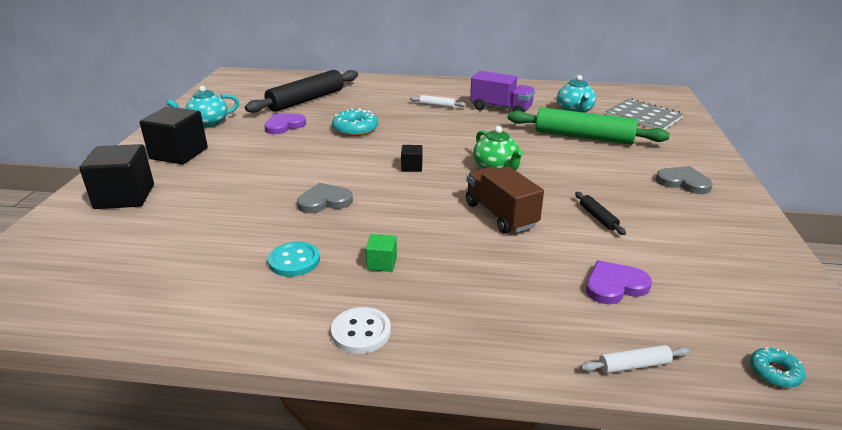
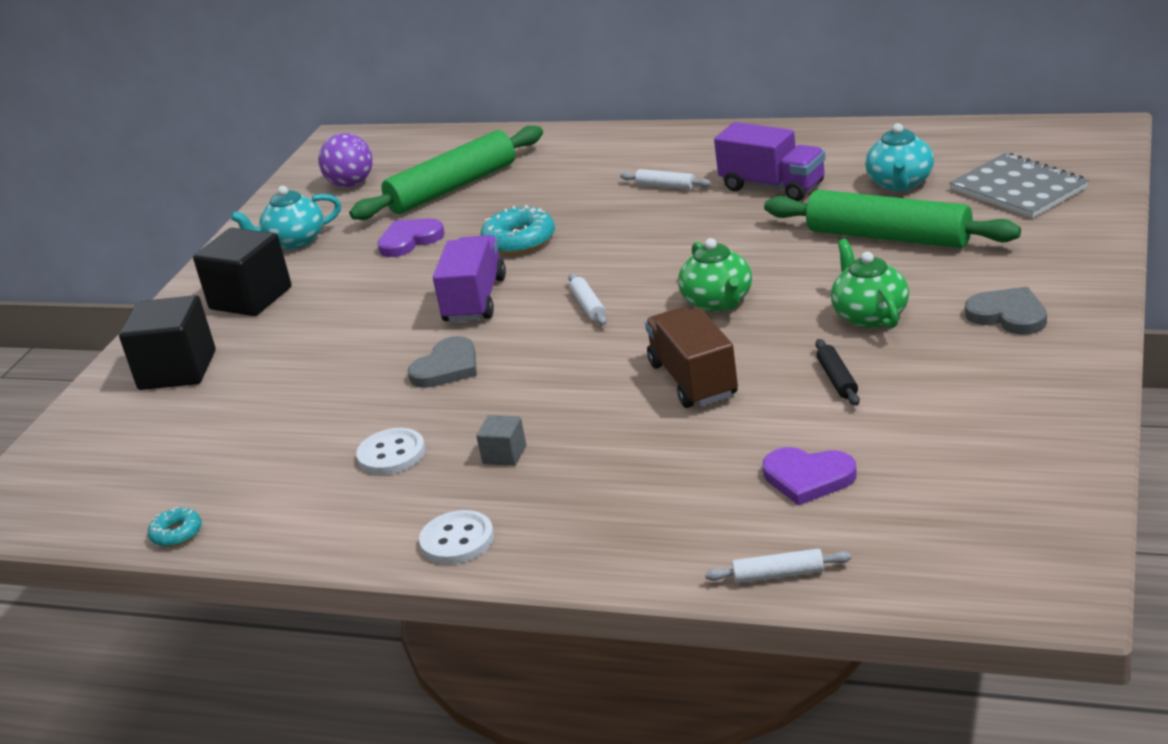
camera: 15 degrees right, 0 degrees up
(242, 95) = (351, 184): none -> purple ball
(294, 261) = (391, 454): turquoise button -> white button
(306, 100) = (452, 188): black rolling pin -> green rolling pin
(324, 201) = (447, 367): grey heart -> grey heart turned 135 degrees clockwise
(334, 161) = (475, 300): none -> purple truck
(382, 263) = (504, 455): green cube -> grey cube
(411, 167) = (588, 306): black cube -> white rolling pin
(597, 179) = (870, 316): none -> green teapot
(614, 285) = (808, 478): purple heart -> purple heart turned 150 degrees counterclockwise
(774, 372) = (955, 581): turquoise donut -> turquoise donut (176, 533)

